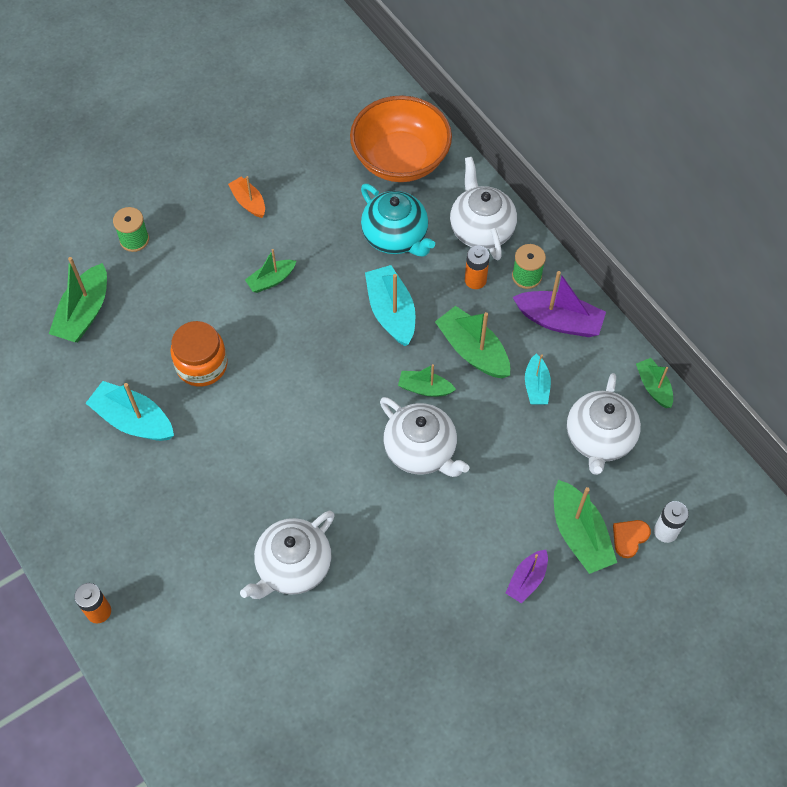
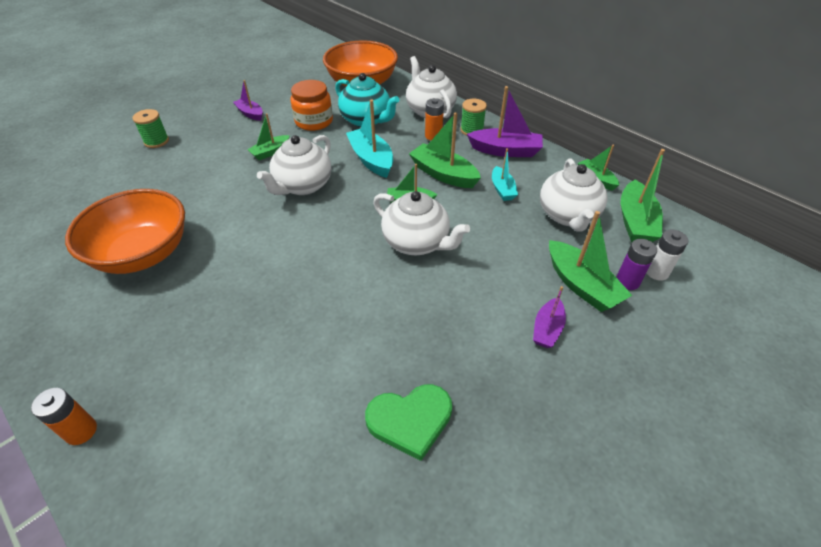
camera: 10 degrees left, 15 degrees down
(84, 313) = (106, 187): green boat -> green boat (635, 222)
(133, 420) = (143, 254): turquoise boat -> orange bowl
(202, 365) = (211, 208): orange jar -> orange jar (314, 121)
(248, 202) = (250, 114): orange boat -> purple boat
(293, 567) = (306, 352): white teapot -> white teapot (302, 186)
(377, 650) = (410, 420): none -> green heart
(629, 538) = (627, 281): orange heart -> purple battery

